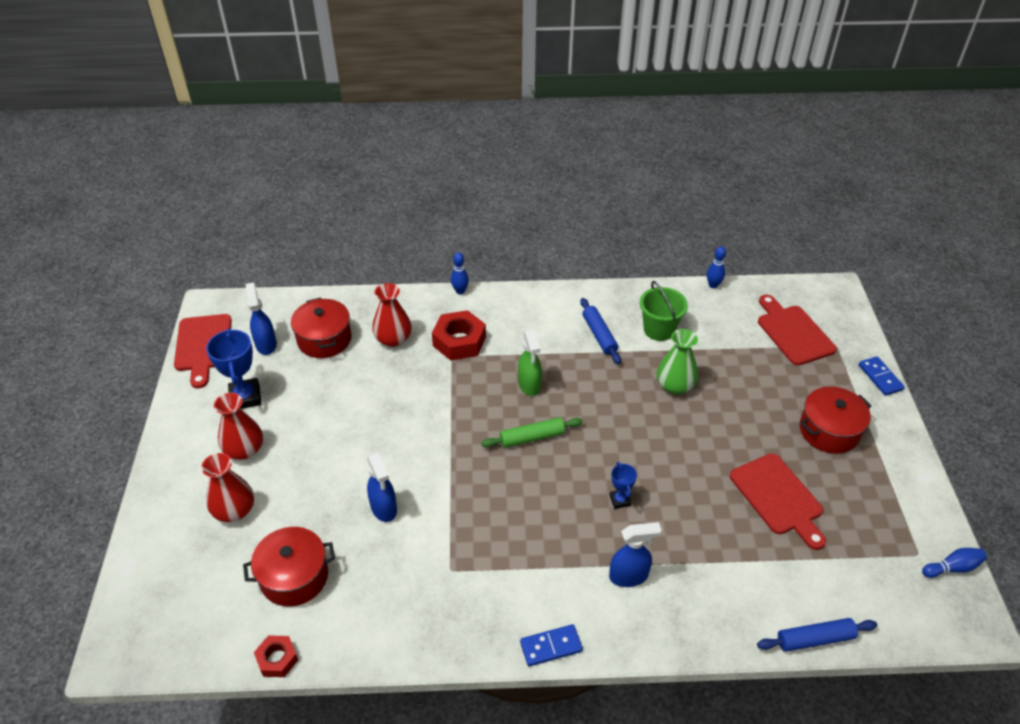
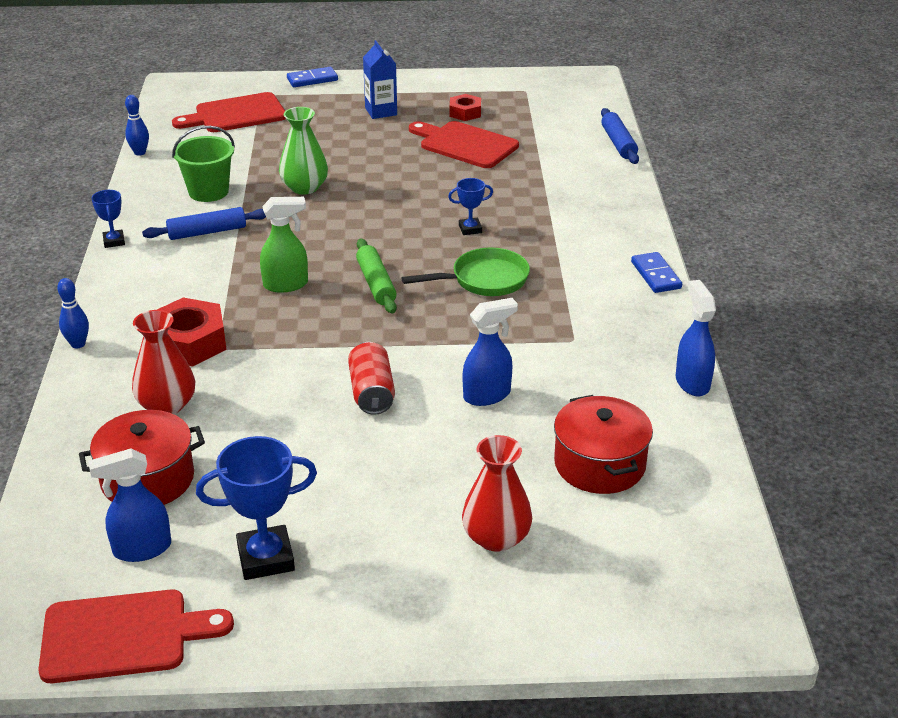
camera: 90 degrees left, 10 degrees down
(244, 449) = (380, 543): red vase -> none
(277, 659) = (716, 466): red nut -> red nut (465, 113)
(394, 440) = (372, 393): none -> red can
(539, 509) = (484, 280): none -> green pan
(582, 289) = (114, 241): none -> blue trophy
(629, 576) = (566, 228): blue spray bottle -> blue spray bottle (692, 382)
(778, 498) = (465, 144): red cutting board -> red cutting board turned 120 degrees counterclockwise
(829, 431) = (381, 111): red pot -> blue carton
(952, 568) = (537, 79): blue bowling pin -> none

